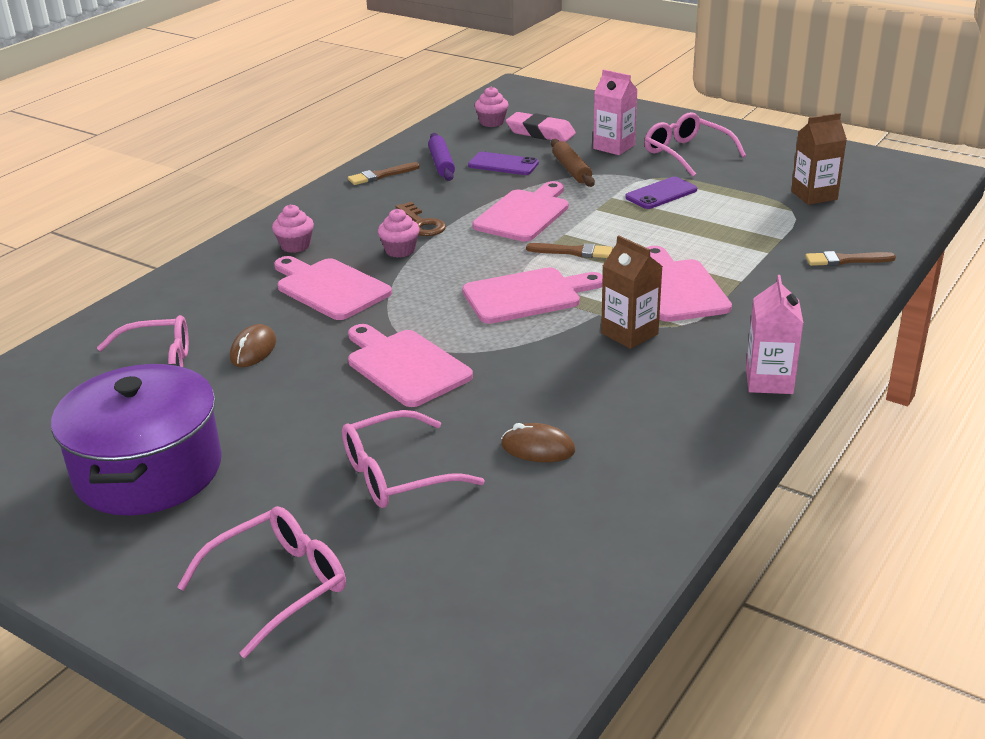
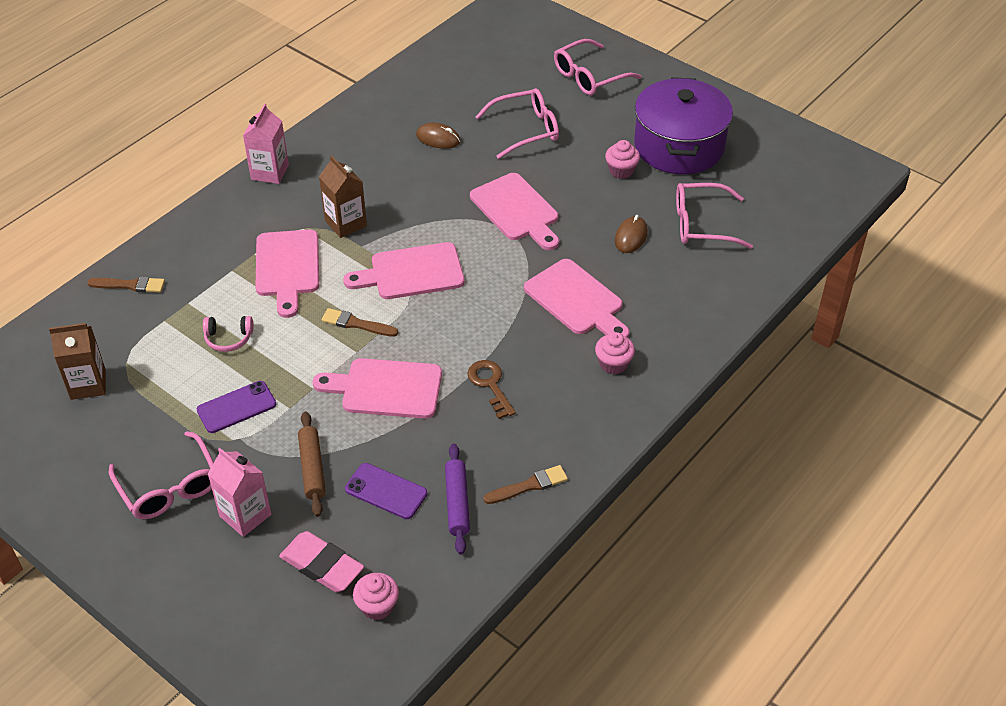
camera: 175 degrees left, 15 degrees up
(400, 250) = (514, 345): pink cupcake -> pink cupcake (621, 171)
(524, 214) = (386, 388): pink cutting board -> pink cutting board turned 60 degrees clockwise
(702, 232) = (228, 338): none -> pink headphones

